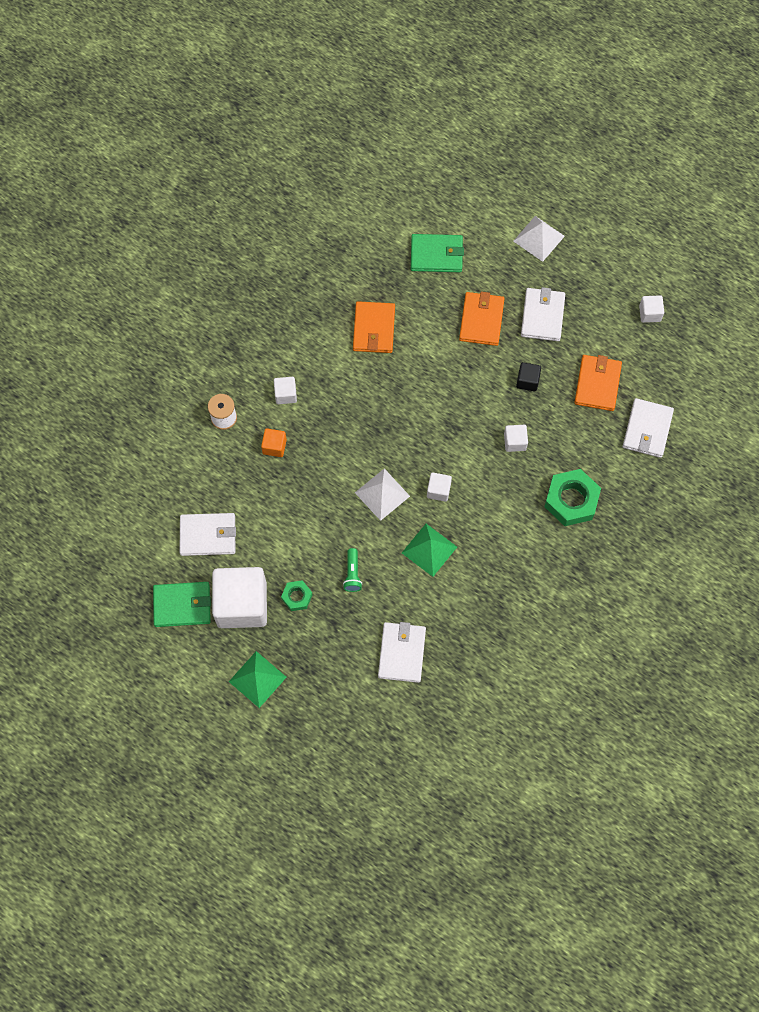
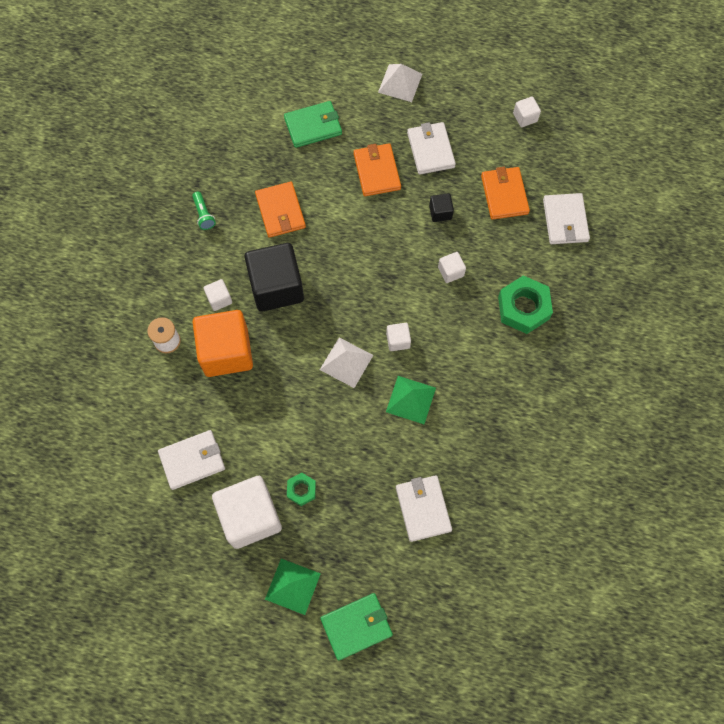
camera: 20 degrees left, 0 degrees up
(182, 605) = (191, 539): green wallet -> green wallet (356, 626)
(274, 446) = (226, 352): orange cube -> orange cube, size x2.27
(343, 401) = (276, 287): none -> black cube
(352, 573) = (346, 448): green flashlight -> green flashlight (203, 214)

